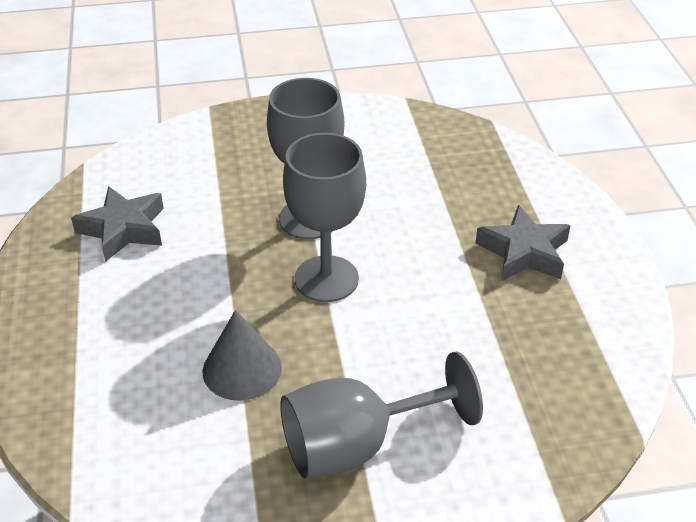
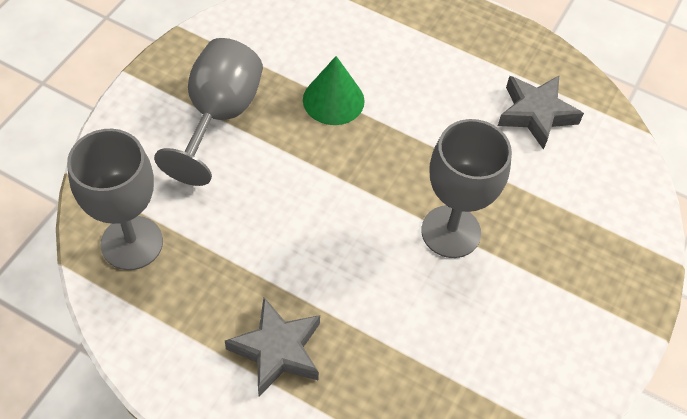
camera: 125 degrees right, 15 degrees up
(242, 369) = (333, 100): grey cone -> green cone
(326, 279) = (372, 197): grey goblet -> grey goblet (132, 243)

